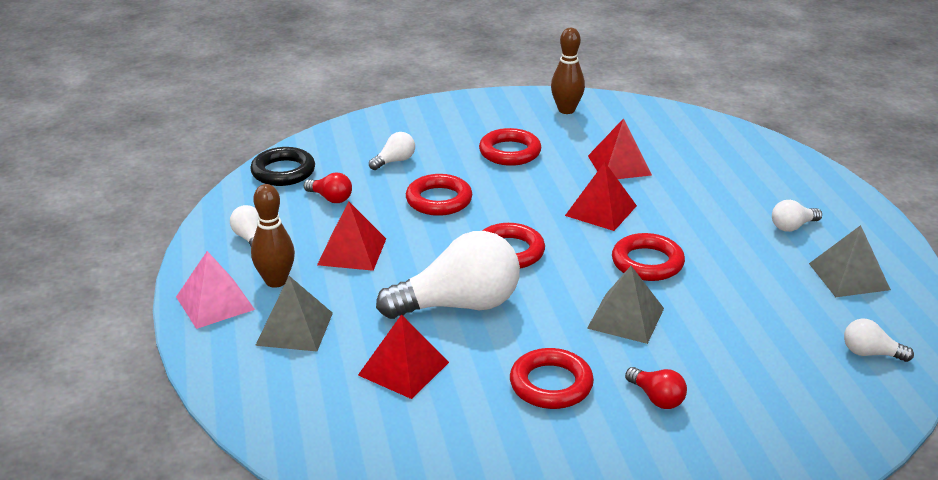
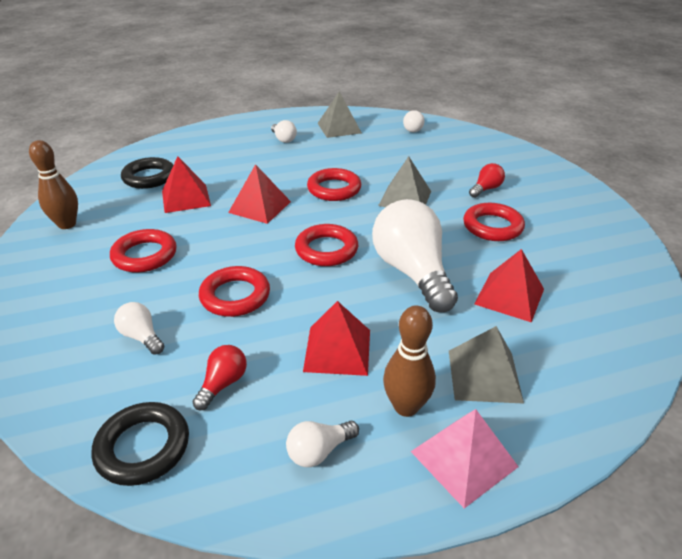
camera: 95 degrees left, 5 degrees up
(665, 141) = (149, 177): none -> black ring

